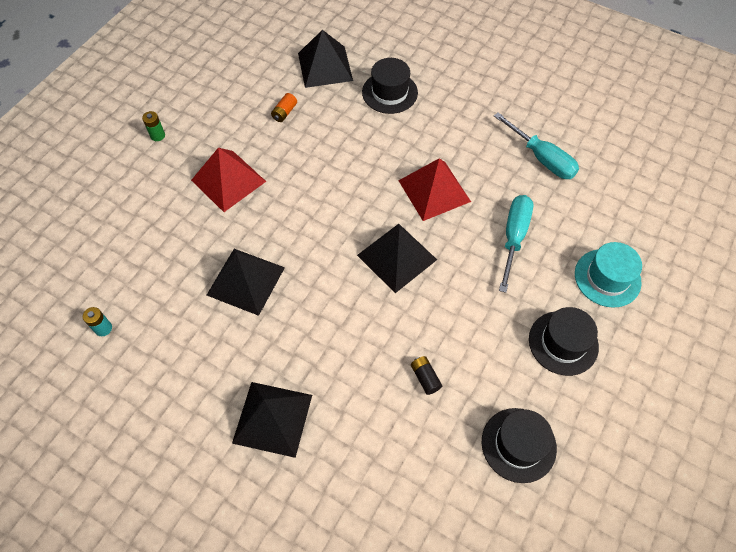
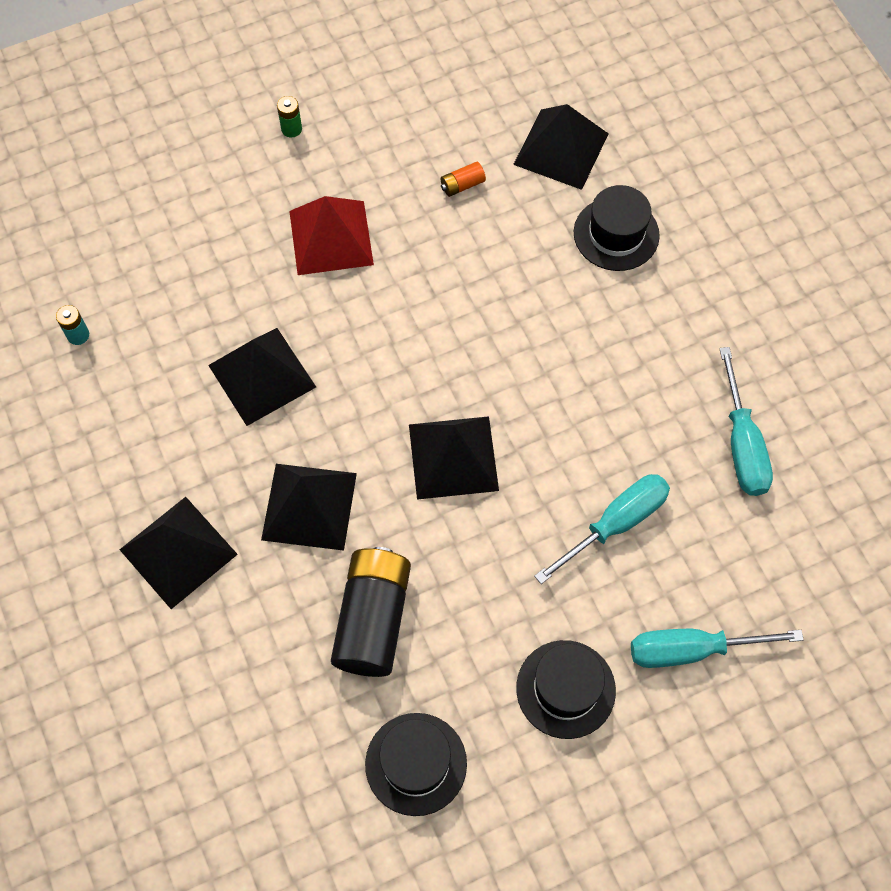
camera: 35 degrees right, 5 degrees up
(334, 337) = (309, 506): none -> black pyramid
(425, 378) = (373, 619): black battery -> black battery, size x2.43
(434, 190) = (566, 401): red pyramid -> none
(607, 278) = (690, 650): turquoise hat -> turquoise screwdriver

